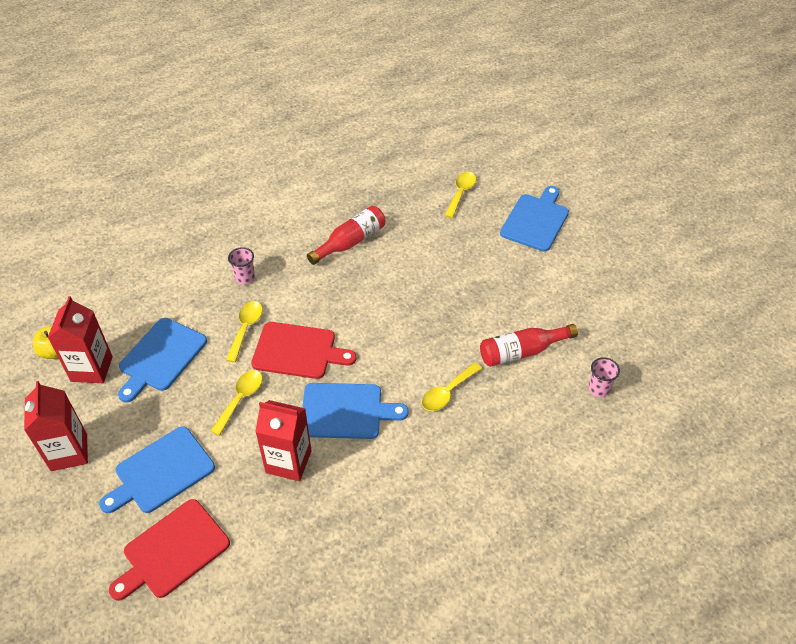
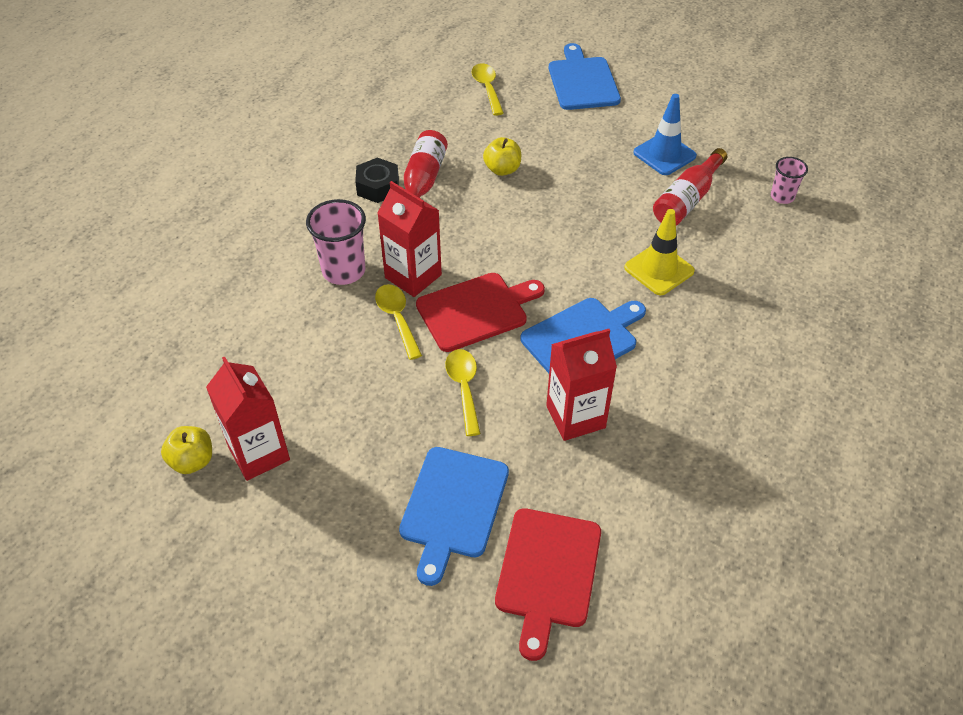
camera: 35 degrees left, 0 degrees up
(69, 452) = (324, 552): red carton -> red carton (413, 276)
(160, 357) = (330, 397): blue cutting board -> none
(245, 278) = (343, 271): pink cup -> pink cup, size x1.70
(320, 230) = (378, 187): none -> black nut
(412, 259) = (502, 169): none -> yellow apple
(447, 392) = (659, 269): yellow spoon -> yellow traffic cone
(540, 308) = (664, 154): none -> blue traffic cone

